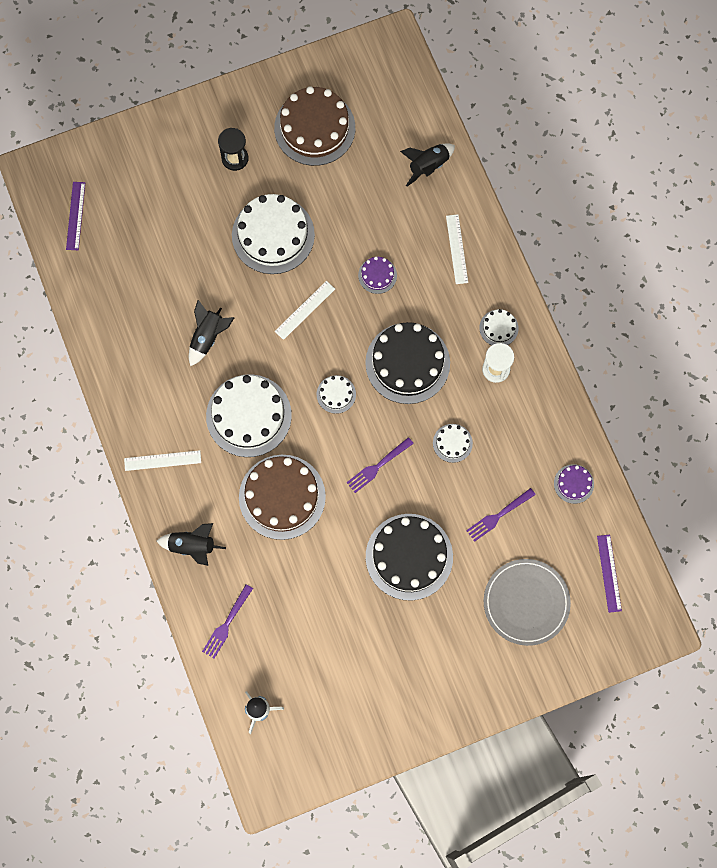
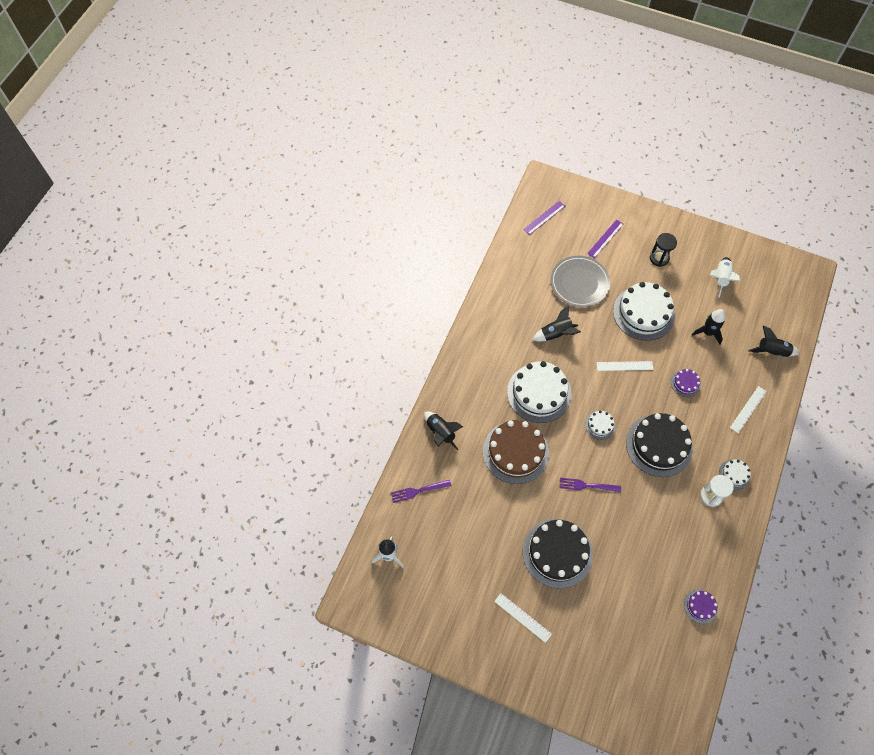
camera: 45 degrees right, 10 degrees down
(162, 460) = (469, 374): white ruler -> white ruler (522, 617)
(314, 128) = (720, 278): brown cake -> white rocket
(352, 200) = (708, 333): none -> black rocket
(452, 443) = (644, 513): white cake -> none
(498, 515) = (634, 580): purple fork -> none
(526, 602) = (604, 648): grey plate -> grey plate (579, 283)
(609, 573) = (674, 682): purple ruler -> purple ruler (605, 238)

